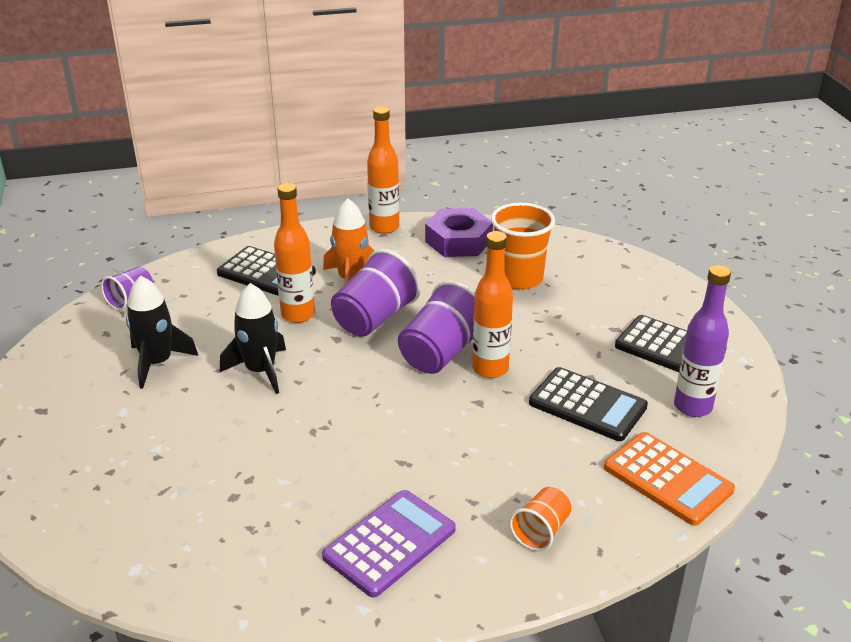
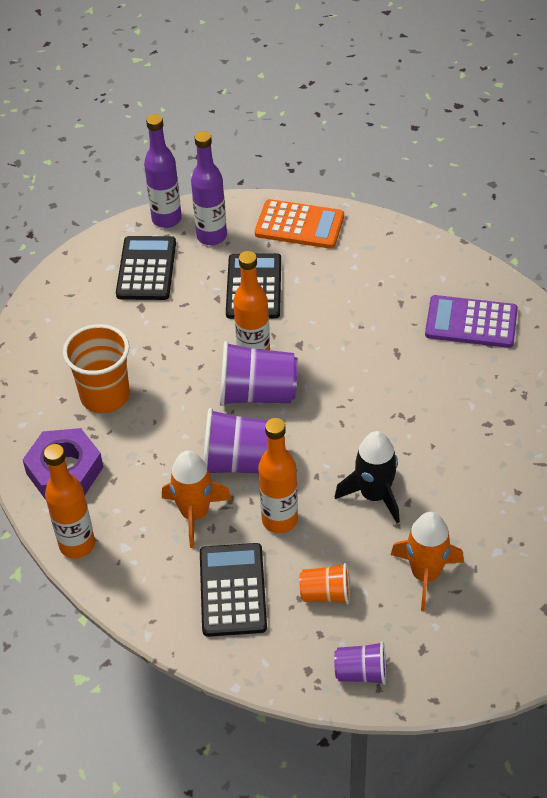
camera: 120 degrees left, 15 degrees up
(157, 363) = (425, 575): black rocket -> orange rocket
(541, 531) = (397, 262): orange cup -> orange cup (325, 594)
(667, 479) = (299, 225): orange calculator -> orange calculator turned 90 degrees clockwise
(744, 386) = (166, 219): none -> purple bottle

